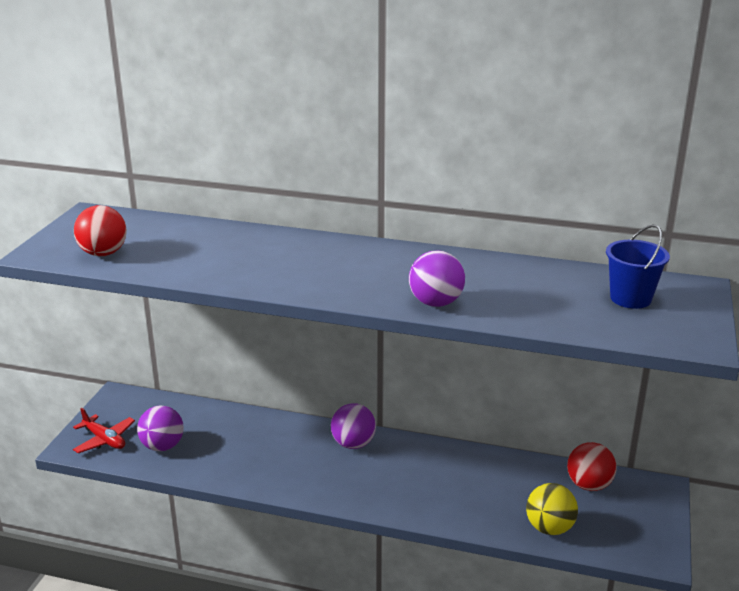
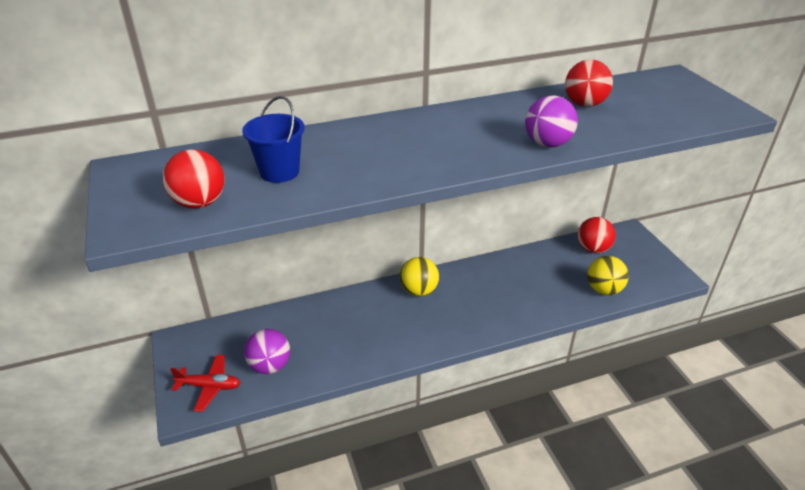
camera: 35 degrees left, 10 degrees up
(353, 444) = (419, 291): purple ball -> yellow ball
(536, 282) = (584, 104): none -> red ball
(630, 298) = (654, 96): blue bucket -> blue bucket (279, 172)

